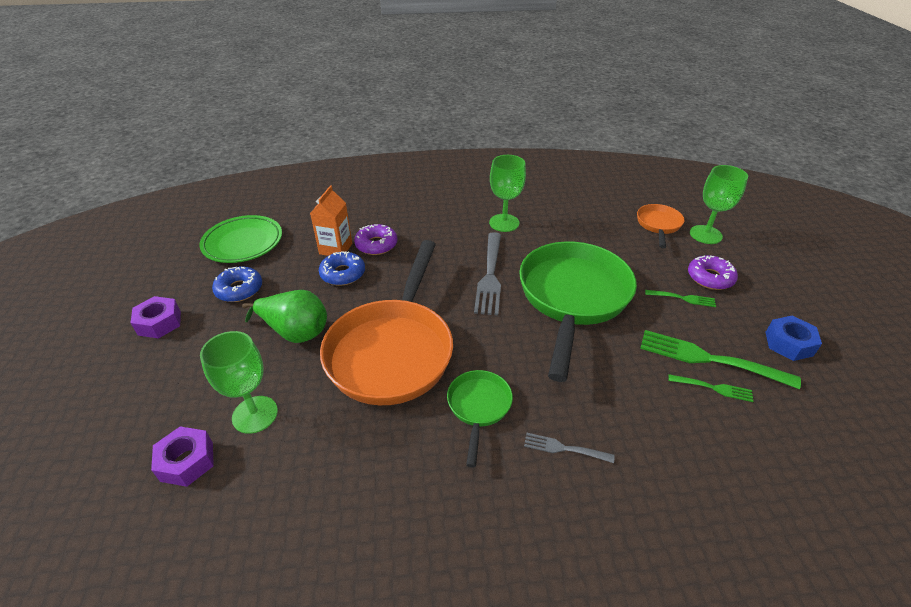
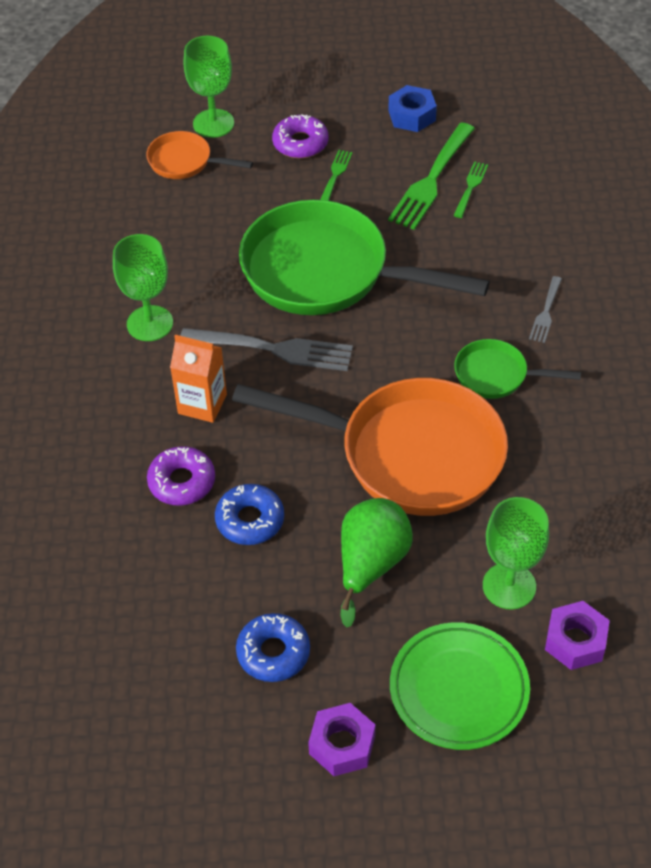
camera: 85 degrees left, 10 degrees up
(243, 243) = (148, 673): green plate -> green plate (459, 689)
(336, 249) = (184, 535): orange carton -> orange carton (202, 404)

